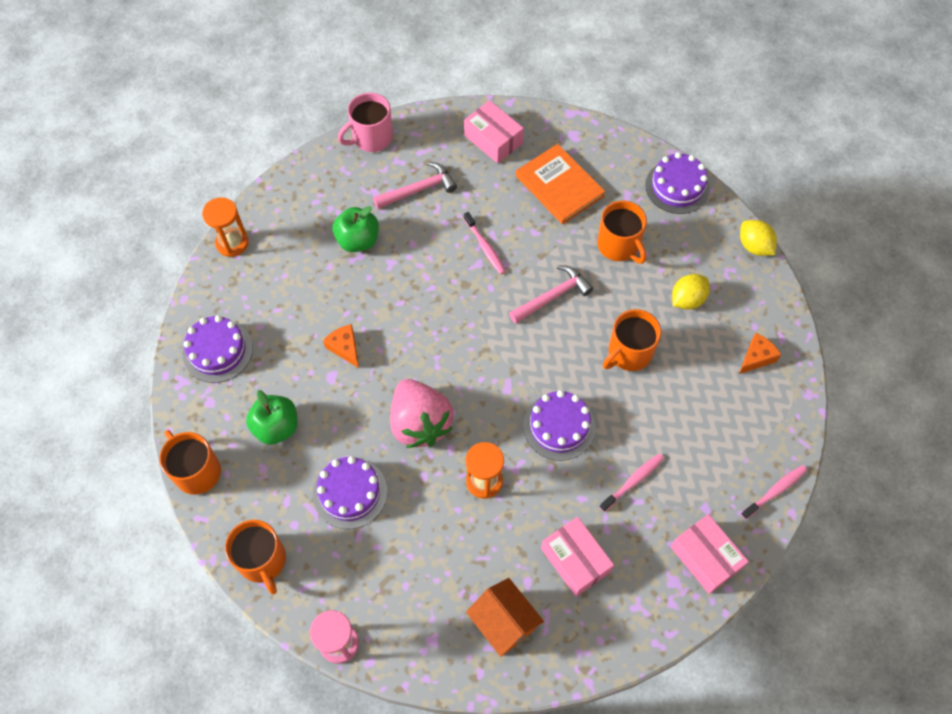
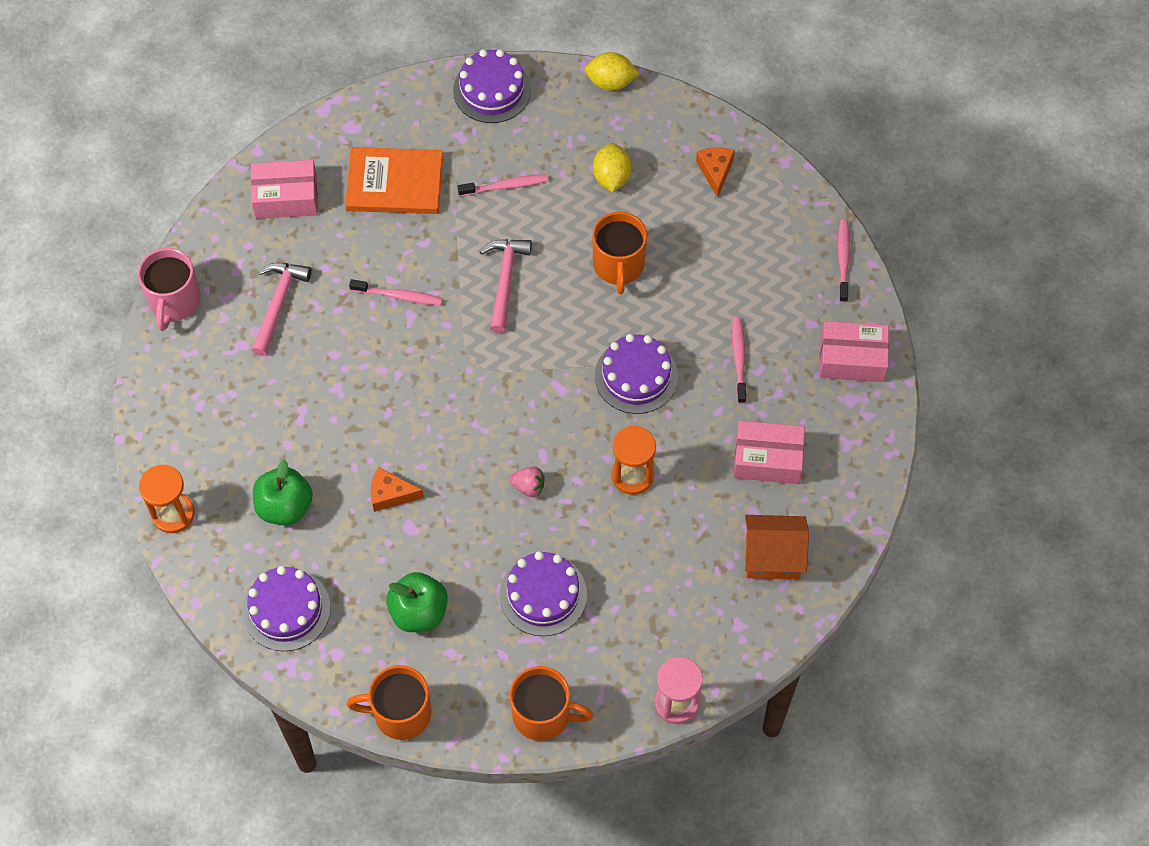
camera: 50 degrees left, 0 degrees up
(358, 240) = (283, 399): green apple -> green apple (285, 507)
(420, 423) = (528, 486): pink strawberry -> pink strawberry, size x0.41
(618, 245) = (505, 186): orange mug -> pink toothbrush

